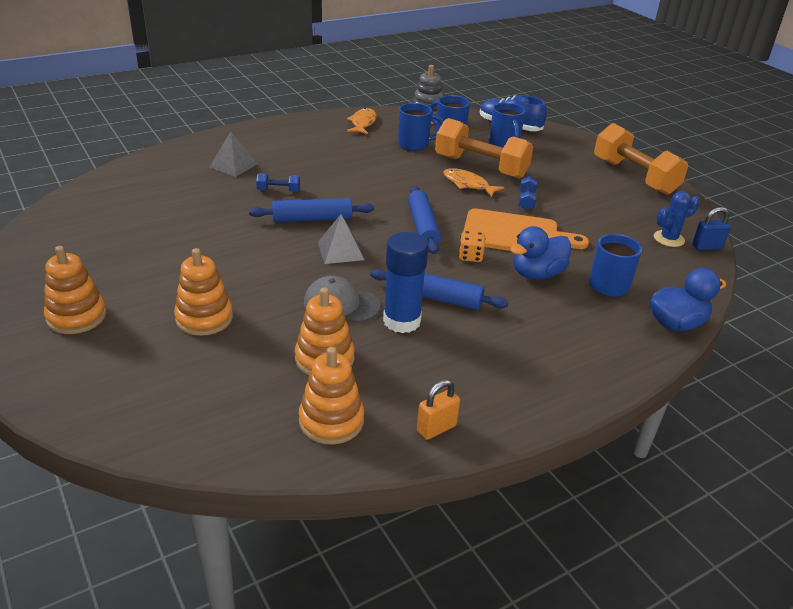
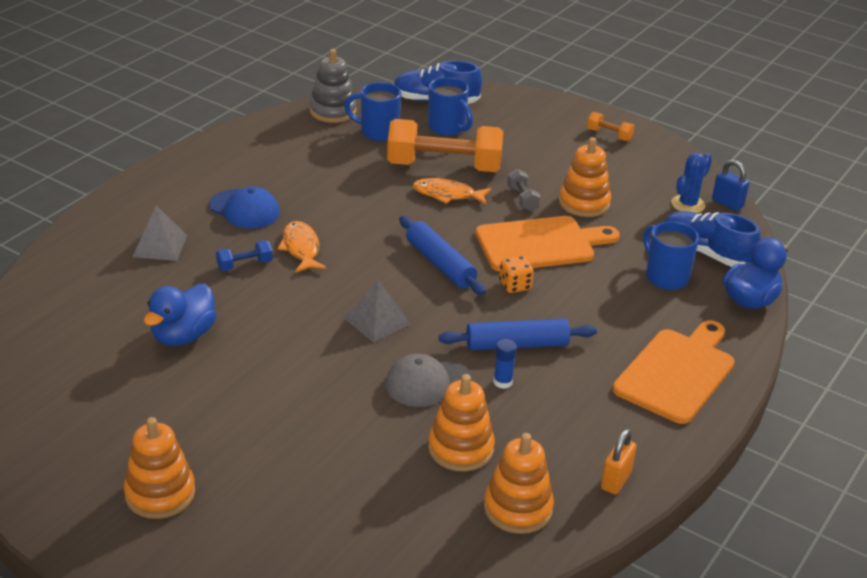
camera: 25 degrees left, 0 degrees up
(204, 318) = (301, 447): orange stacking toy -> orange stacking toy (584, 203)
(311, 158) = (244, 209): none -> blue cap
(312, 219) = (314, 291): blue rolling pin -> none
(363, 123) = (264, 141): orange fish -> orange fish (301, 248)
(402, 321) = (502, 382): blue glue stick -> blue glue stick, size x0.46
(415, 144) = (349, 156): blue mug -> none
(526, 201) = (522, 198): blue dumbbell -> grey dumbbell
(537, 274) = (592, 285): blue duck -> blue duck (183, 336)
(562, 360) = (677, 373): none -> orange cutting board
(634, 176) = (609, 135): orange dumbbell -> orange dumbbell, size x0.42
(659, 277) = (706, 253): none -> blue shoe
(707, 247) = (727, 203): blue padlock -> blue padlock turned 75 degrees clockwise

